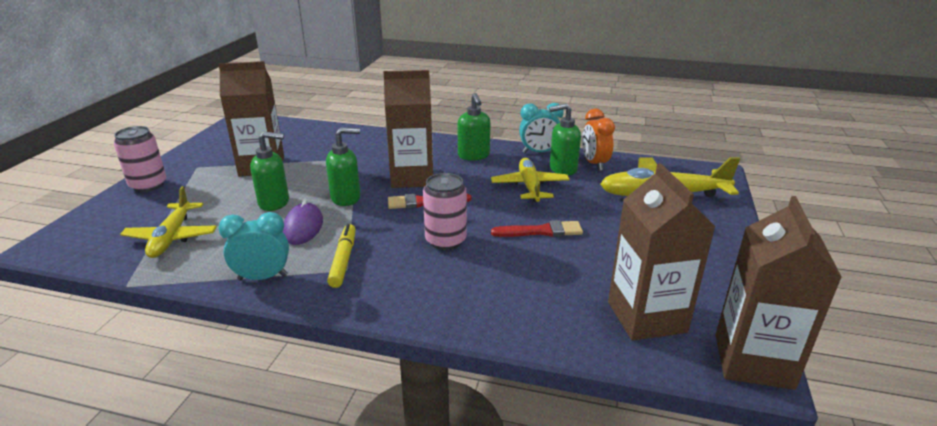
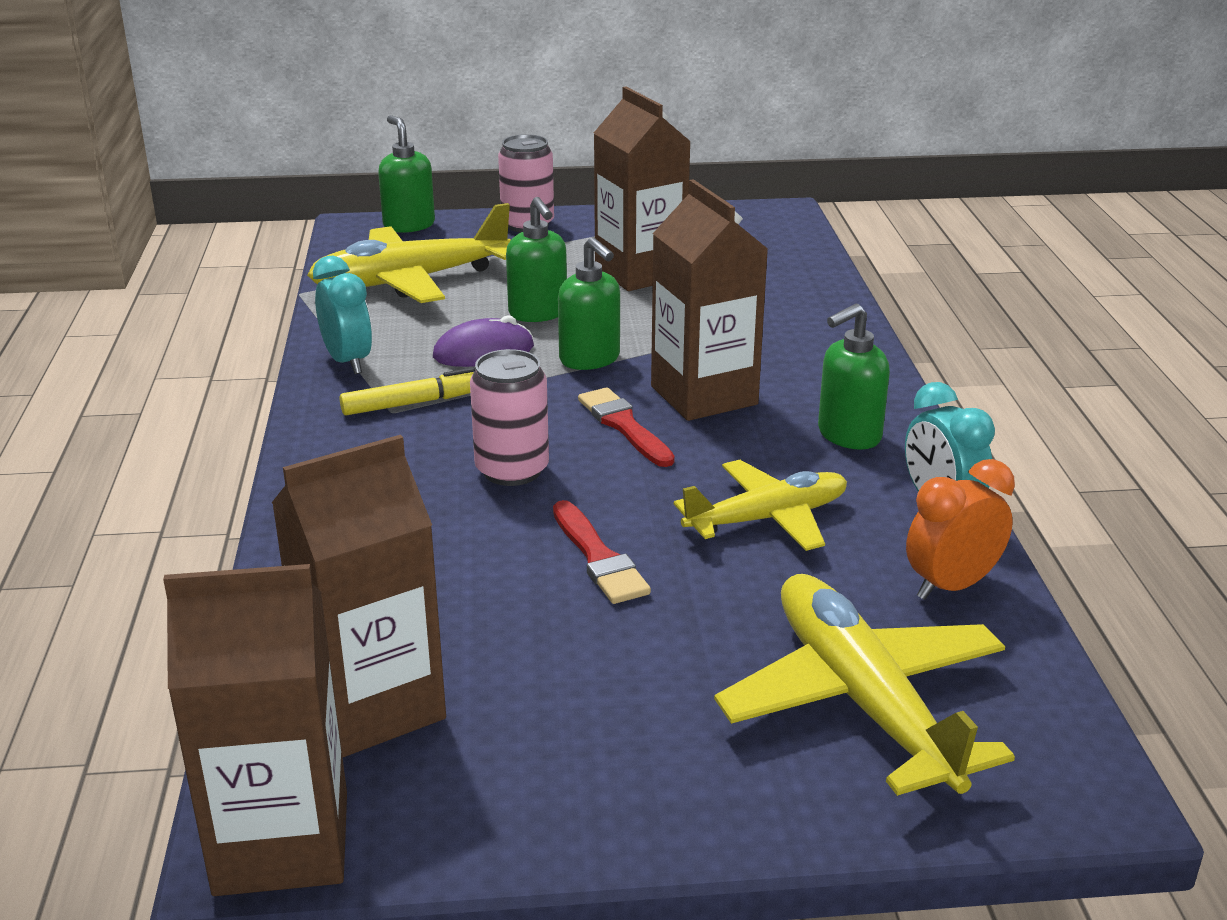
camera: 70 degrees right, 0 degrees up
(172, 237) = (410, 281): yellow plane -> yellow plane, size x1.51
(562, 169) = (884, 547): green soap dispenser -> green soap dispenser (409, 225)

